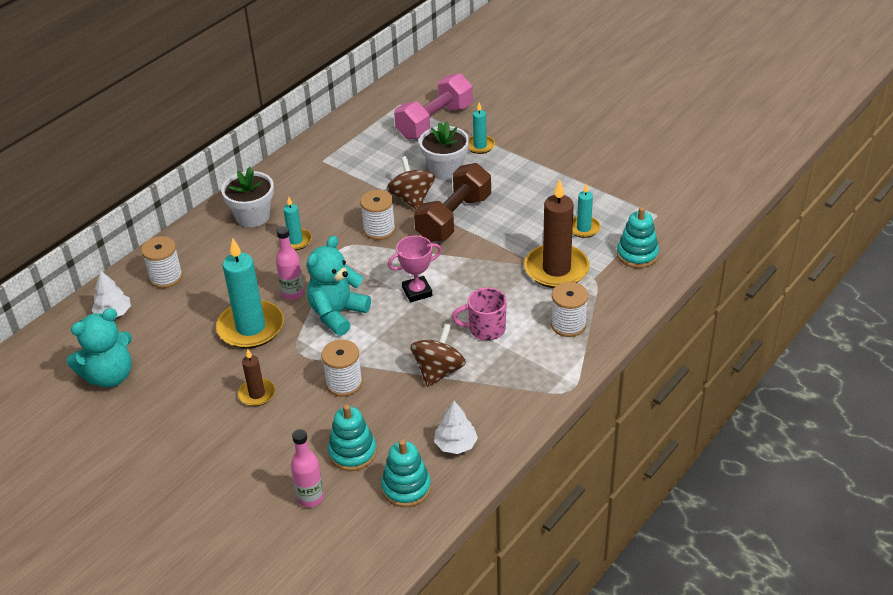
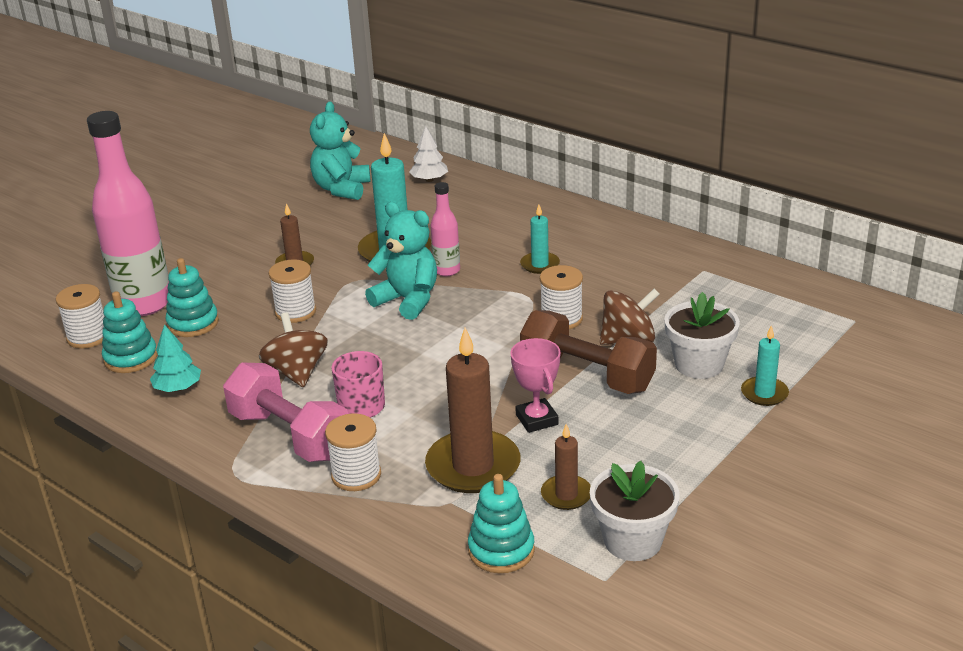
camera: 90 degrees right, 10 degrees down
(110, 376) = (342, 189): turquoise teddy bear -> turquoise teddy bear turned 45 degrees clockwise
(166, 277) = (481, 198): white spool -> white spool (88, 337)
(252, 216) = (585, 235): white flower pot -> white flower pot (632, 540)
(310, 498) = (144, 304): pink bottle -> pink bottle, size x2.07
(417, 292) = (439, 352): pink trophy -> pink trophy (537, 419)
(434, 122) = (817, 351): pink dumbbell -> pink dumbbell (290, 435)
(438, 371) = (297, 372): brown spinning top -> brown spinning top turned 135 degrees counterclockwise
(455, 444) = (178, 388): white tree -> turquoise tree
(583, 228) = (566, 495): turquoise candle -> brown candle

